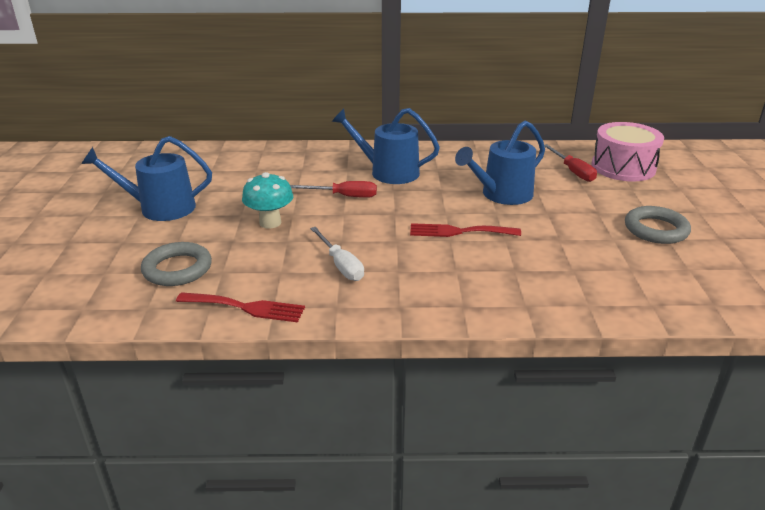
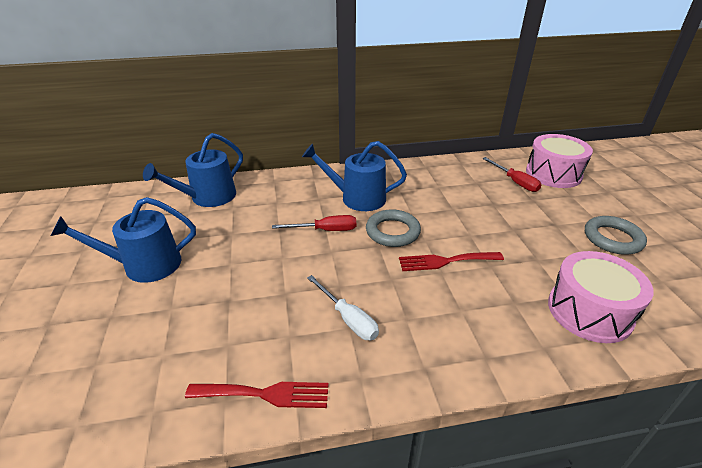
camera: 10 degrees left, 5 degrees up
(177, 269) = (178, 347): grey ring -> grey ring (392, 232)
(270, 223) = (262, 271): turquoise mushroom -> none
(502, 195) = (467, 213): blue watering can -> blue watering can (208, 197)
(590, 284) = (589, 311): none -> pink drum

